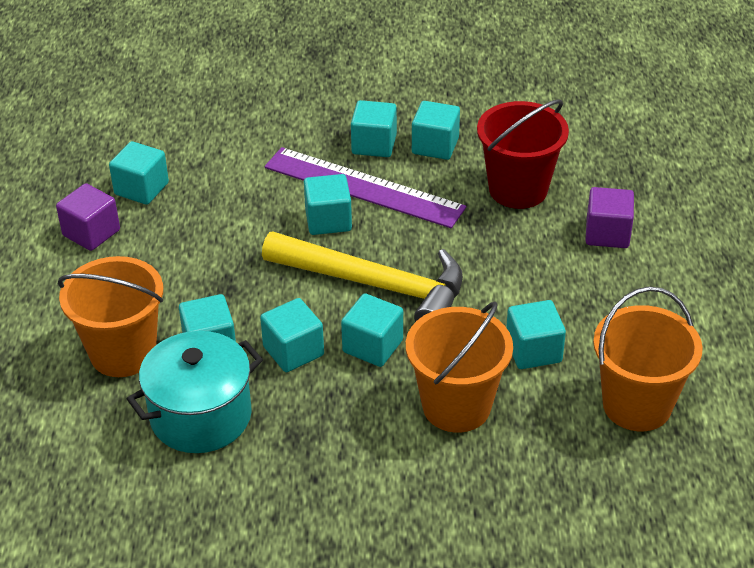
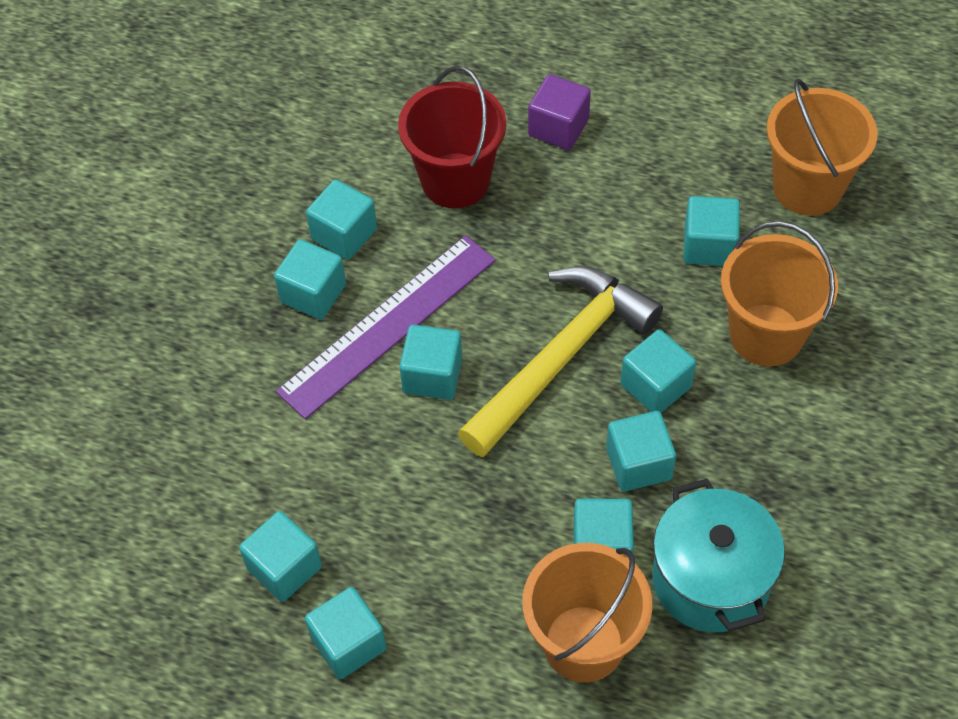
camera: 70 degrees left, 15 degrees up
(91, 233) = (348, 643): purple cube -> turquoise cube

